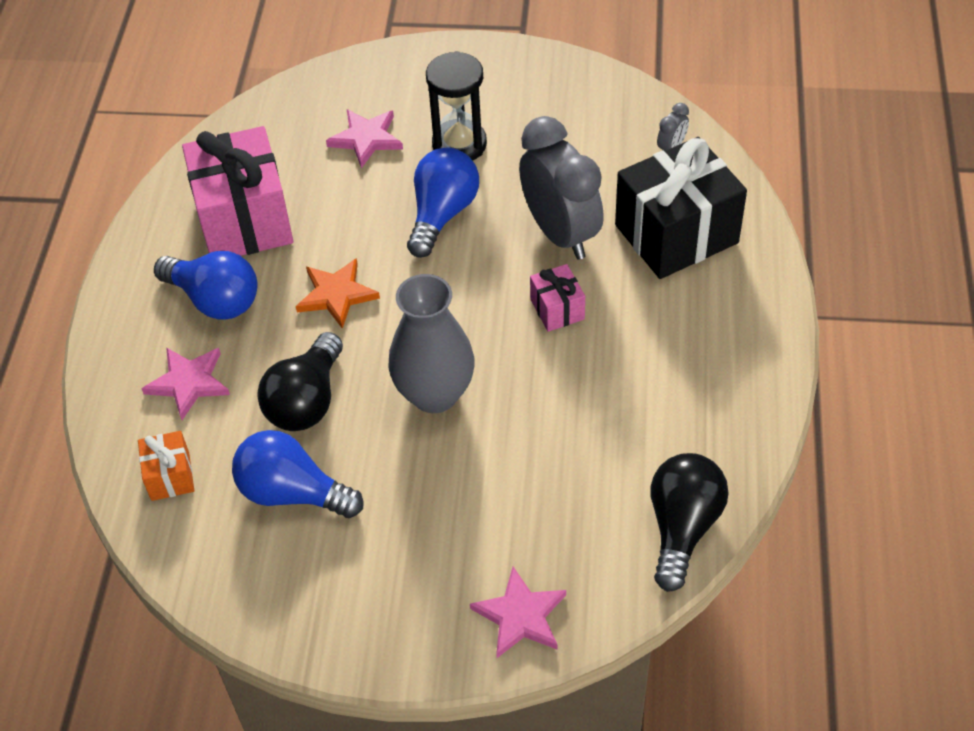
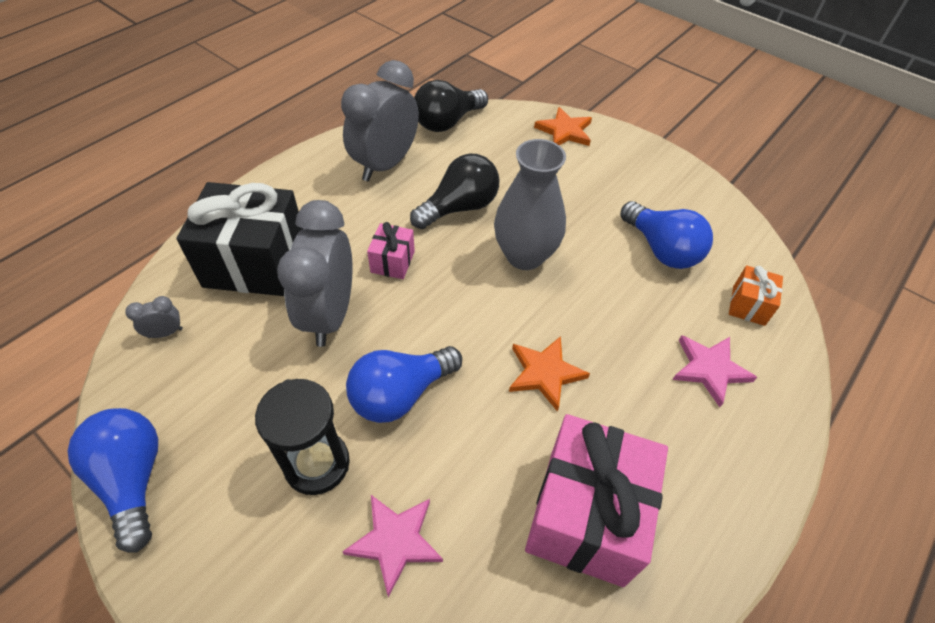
camera: 150 degrees left, 0 degrees up
(215, 300) = (656, 436): blue light bulb -> blue light bulb (133, 479)
(306, 401) = (620, 302): black light bulb -> black light bulb (459, 207)
(520, 616) = (564, 131): pink star -> orange star
(684, 412) = (385, 165): none -> grey clock

